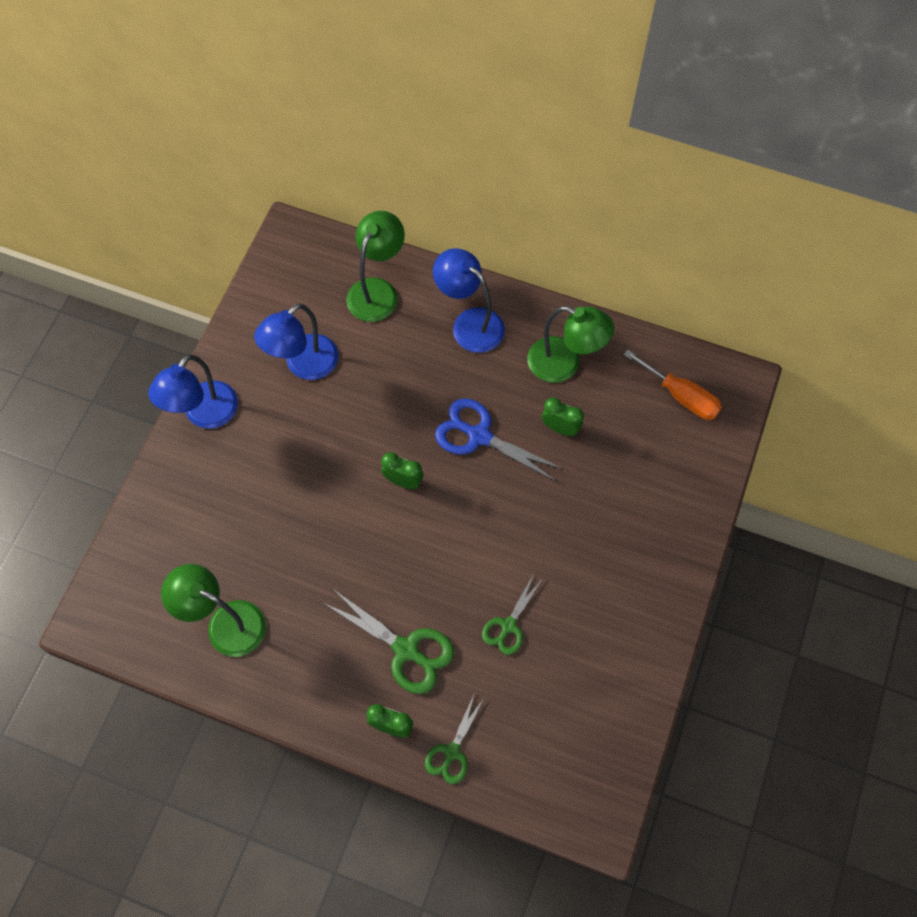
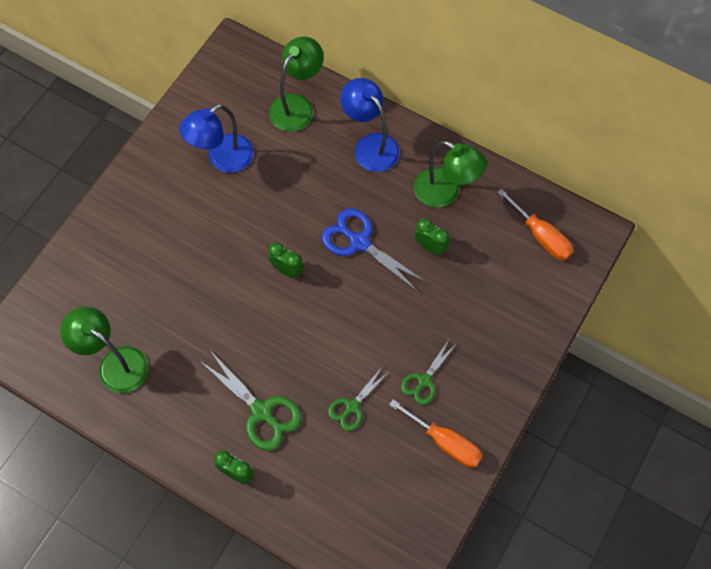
camera: 10 degrees right, 0 degrees up
(204, 414) = (131, 187): blue lamp -> none
(452, 752) = (283, 504): green scissors -> green scissors (424, 380)
(621, 648) = (445, 442): none -> orange screwdriver

